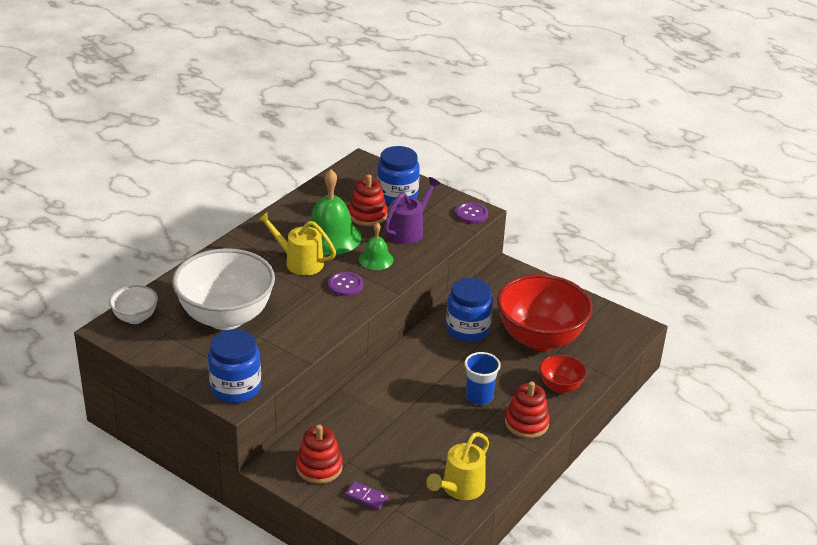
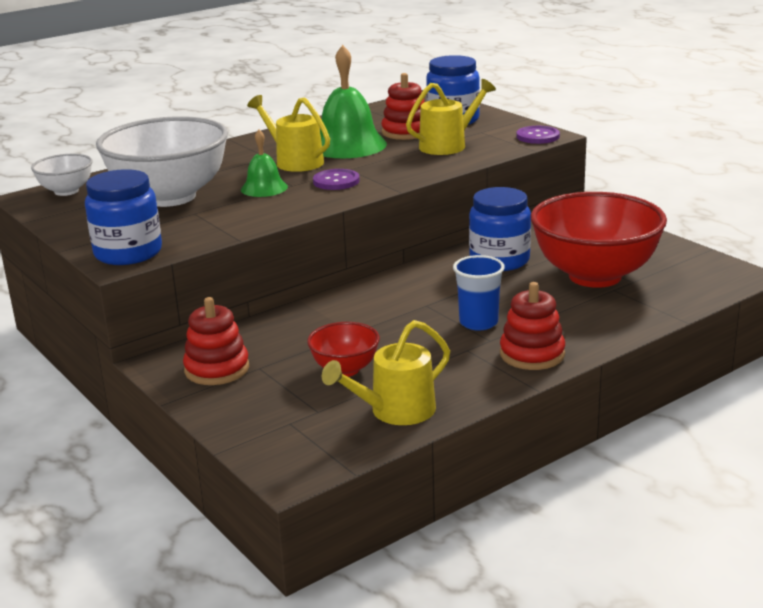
camera: 20 degrees right, 10 degrees down
(366, 497) = (258, 406): purple domino -> none
(376, 259) = (390, 164): green bell -> green bell (264, 188)
(409, 231) = (448, 145): purple watering can -> yellow watering can
(560, 387) = (601, 323): red bowl -> red bowl (345, 369)

